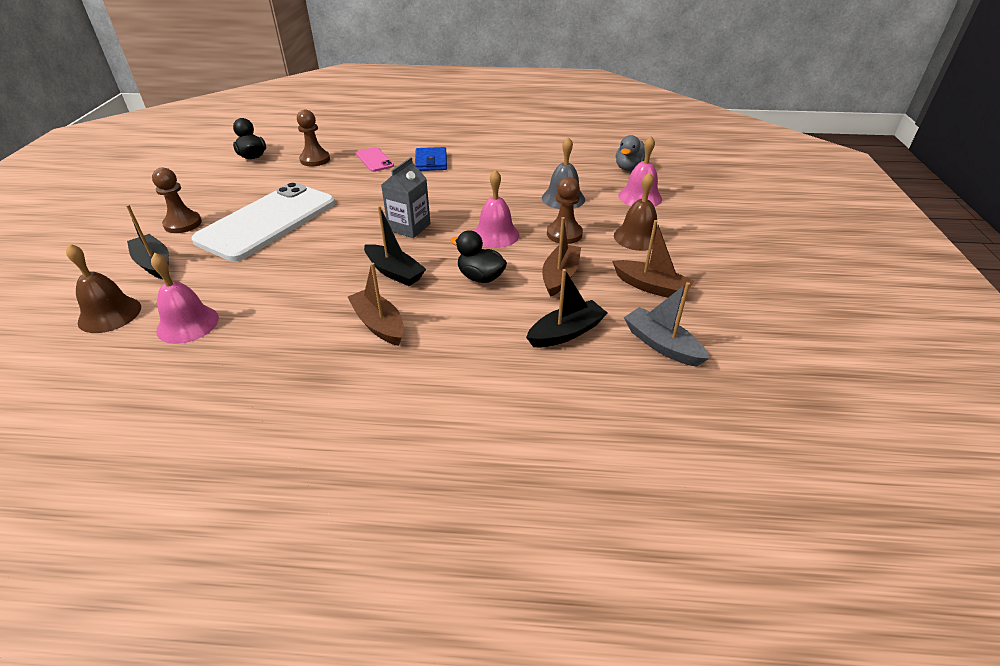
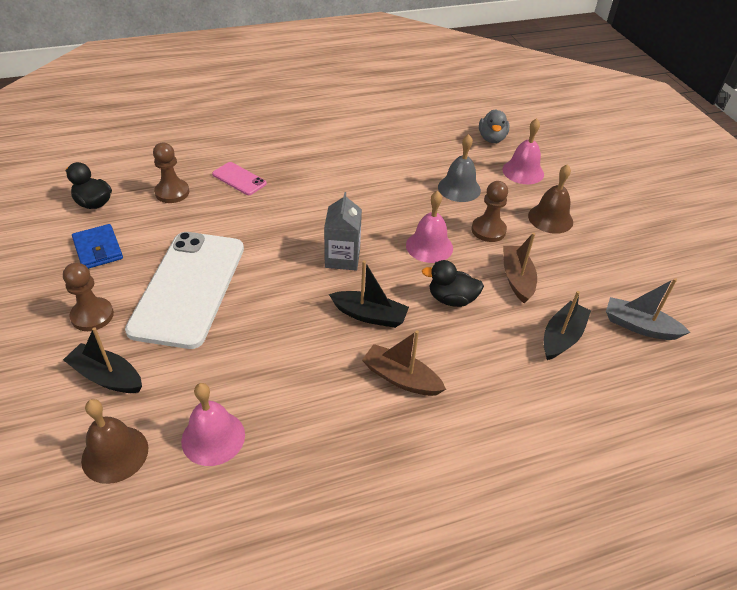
camera: 25 degrees left, 5 degrees up
(431, 162) = (301, 169): blue wallet -> blue wallet (98, 249)
(651, 287) = (595, 270): brown boat -> none

